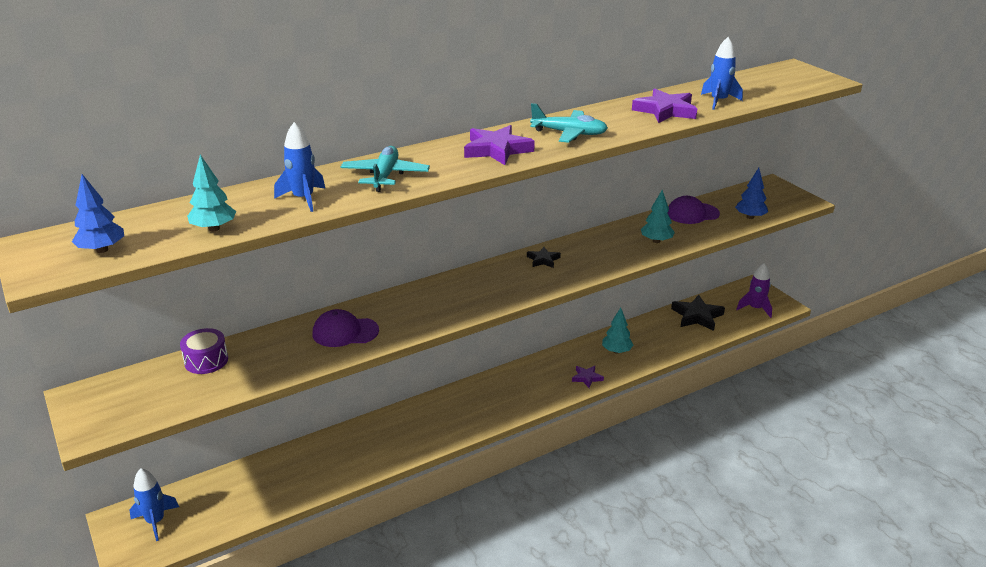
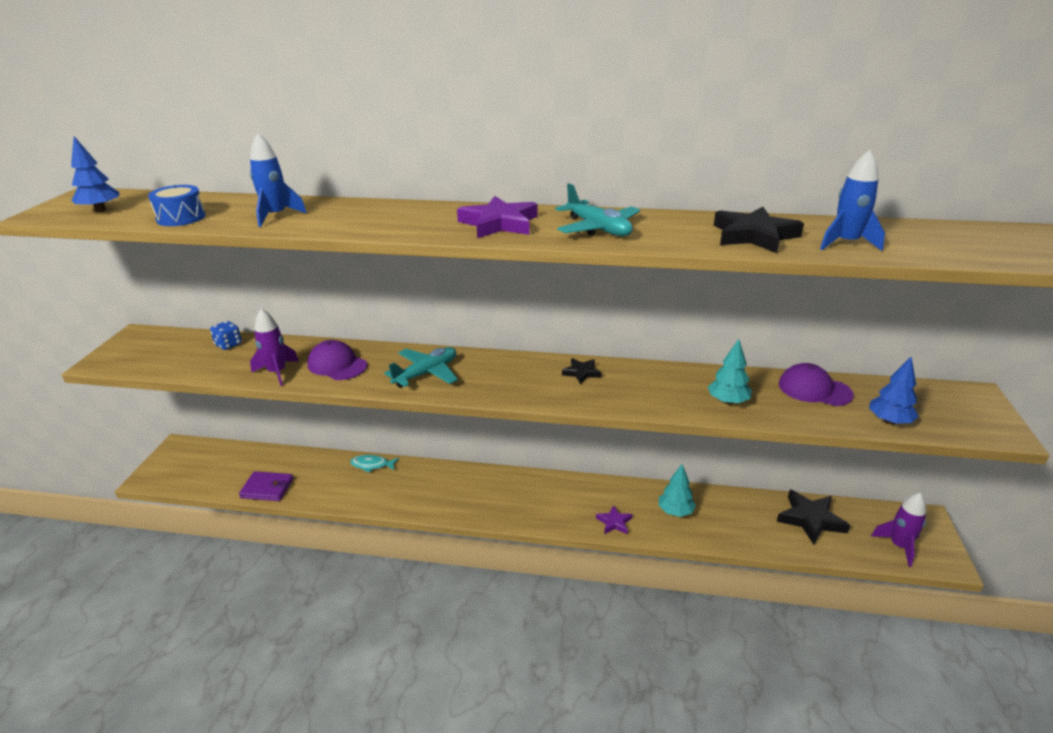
camera: 40 degrees right, 0 degrees up
(156, 521) = (191, 461): blue rocket -> none
(206, 361) = (228, 345): purple drum -> blue dice
(214, 228) = (181, 218): turquoise tree -> blue drum
(276, 499) = (267, 488): none -> purple wallet
(301, 360) = (277, 372): none -> purple rocket
(349, 433) = (372, 465): none -> turquoise fish
(385, 176) = (366, 217): turquoise plane -> turquoise plane (426, 373)
(665, 110) = (754, 235): purple star -> black star

